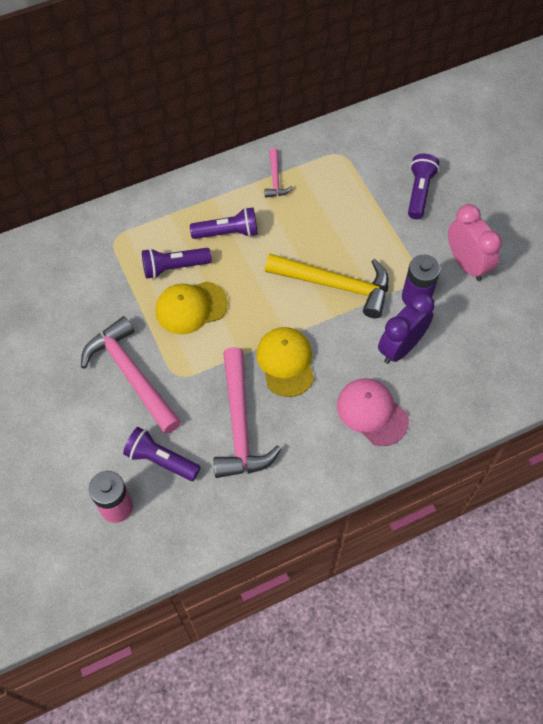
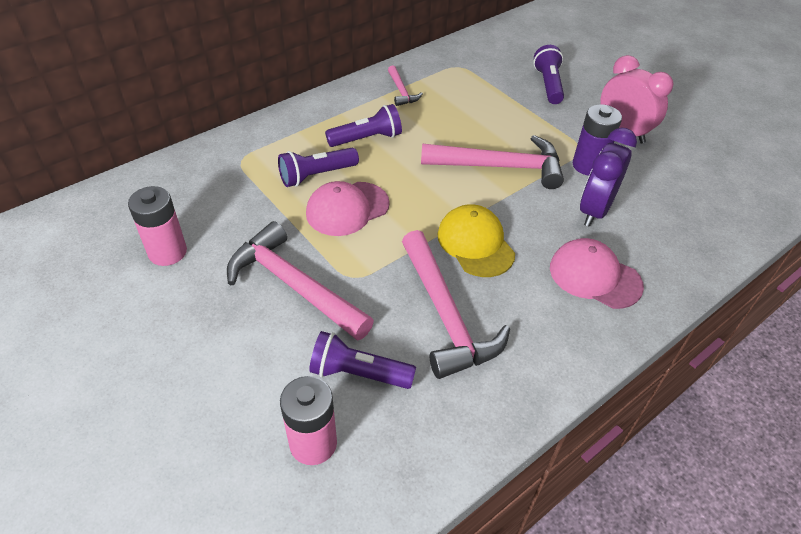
camera: 15 degrees left, 15 degrees down
(41, 325) = (167, 252): none -> pink battery
(191, 307) = (347, 209): yellow cap -> pink cap
(336, 285) = (500, 167): yellow hammer -> pink hammer

